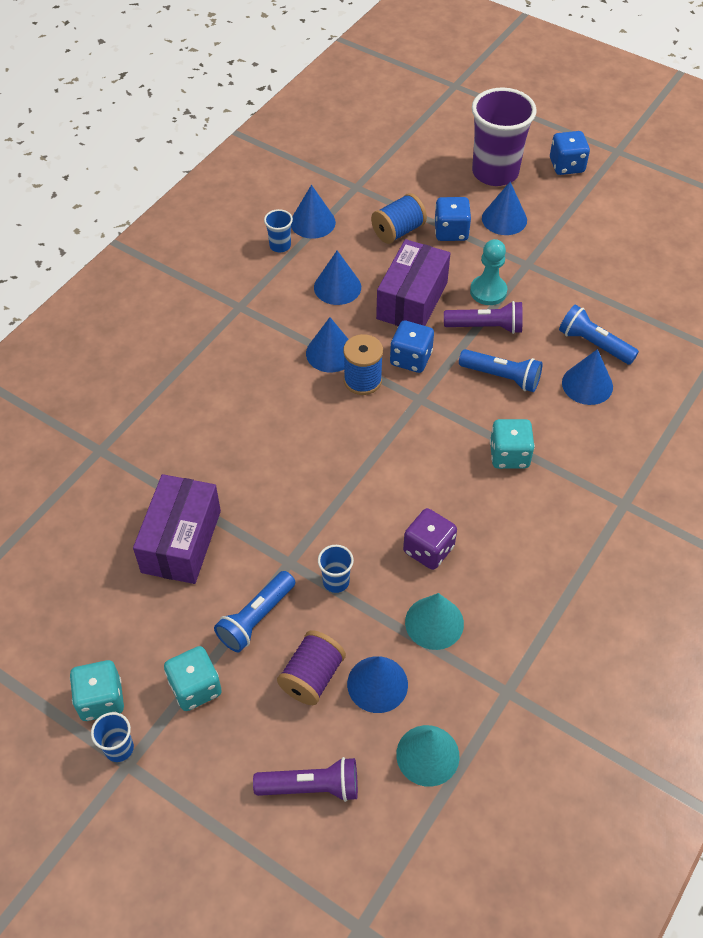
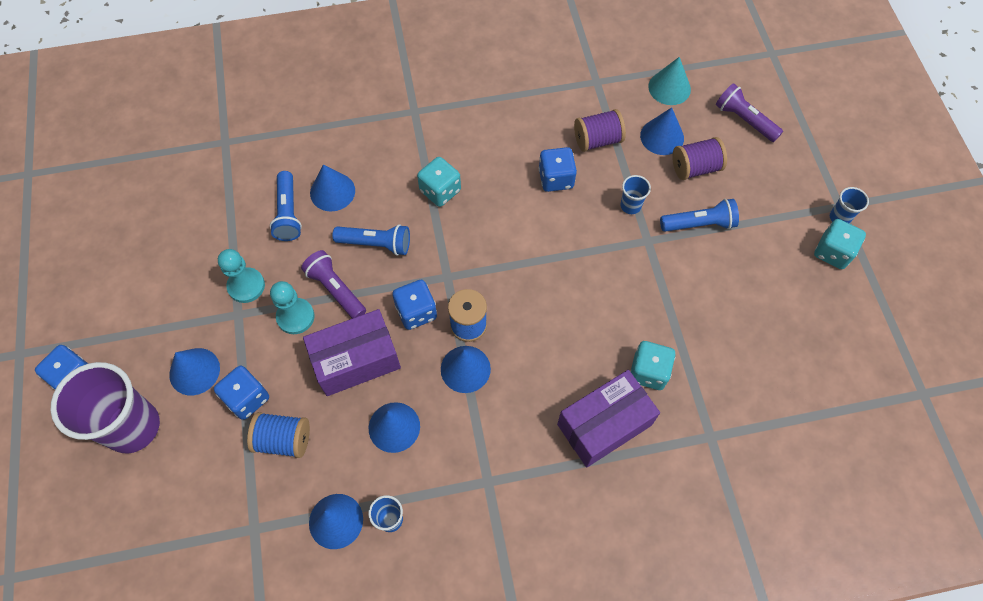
camera: 135 degrees left, 10 degrees up
(181, 541) = (706, 311): purple box -> purple box (604, 425)
(195, 687) = (769, 215): turquoise dice -> turquoise dice (648, 372)
(428, 549) = (556, 179): purple dice -> blue dice
(434, 622) = (597, 140): turquoise cone -> purple spool
(501, 377) = (376, 244): blue flashlight -> blue flashlight turned 120 degrees clockwise
(548, 281) = (246, 286): none -> turquoise pawn

